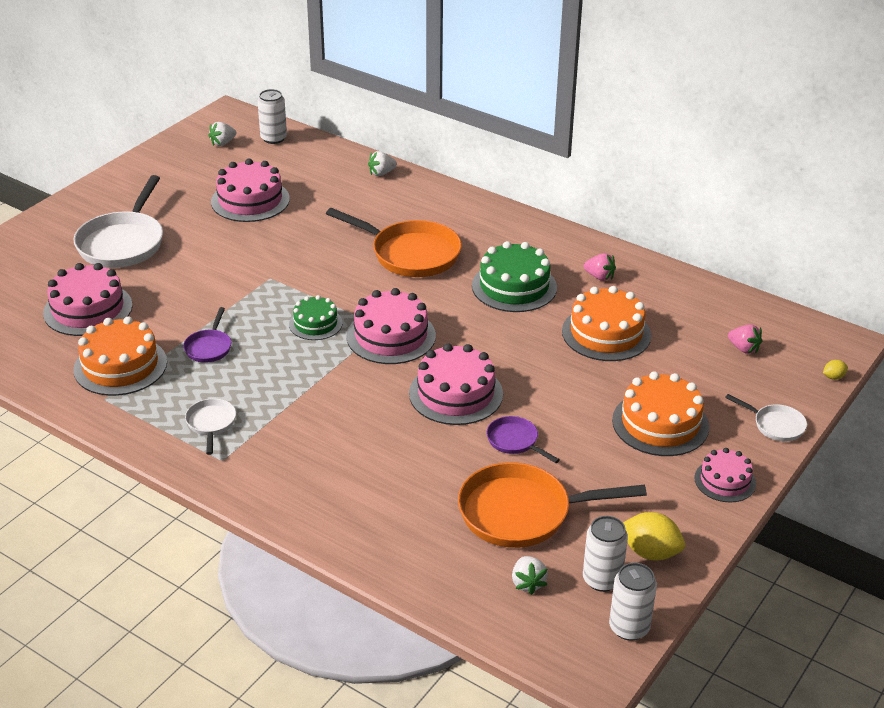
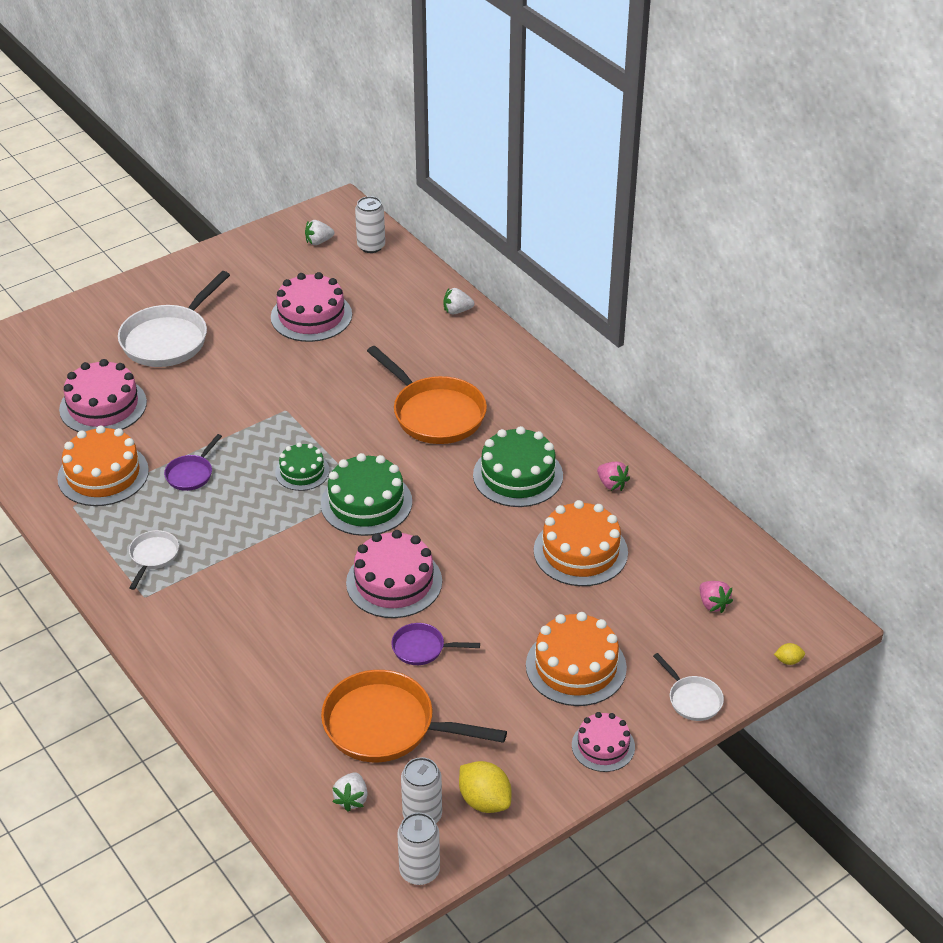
camera: 20 degrees right, 5 degrees up
(391, 336) = (366, 503): pink cake -> green cake
(515, 441) = (422, 648): purple pan -> purple pan turned 60 degrees counterclockwise

